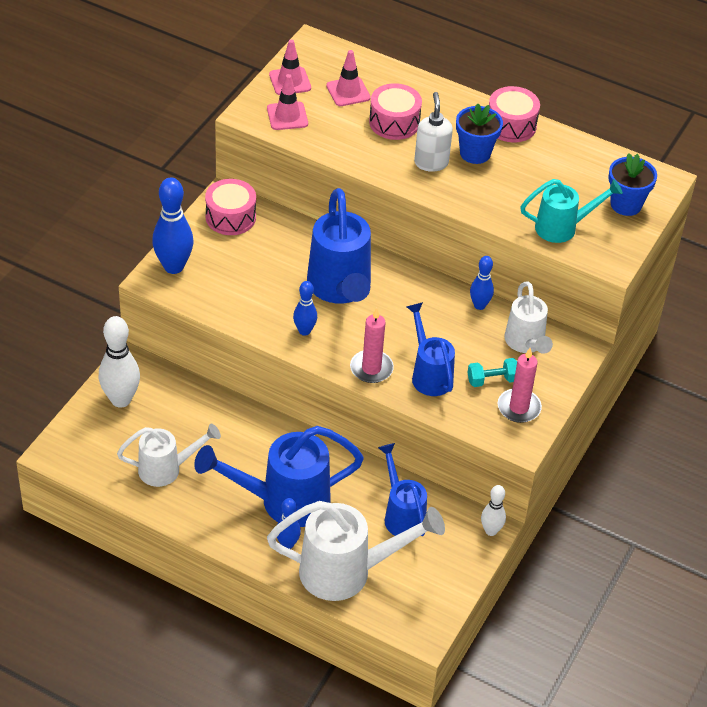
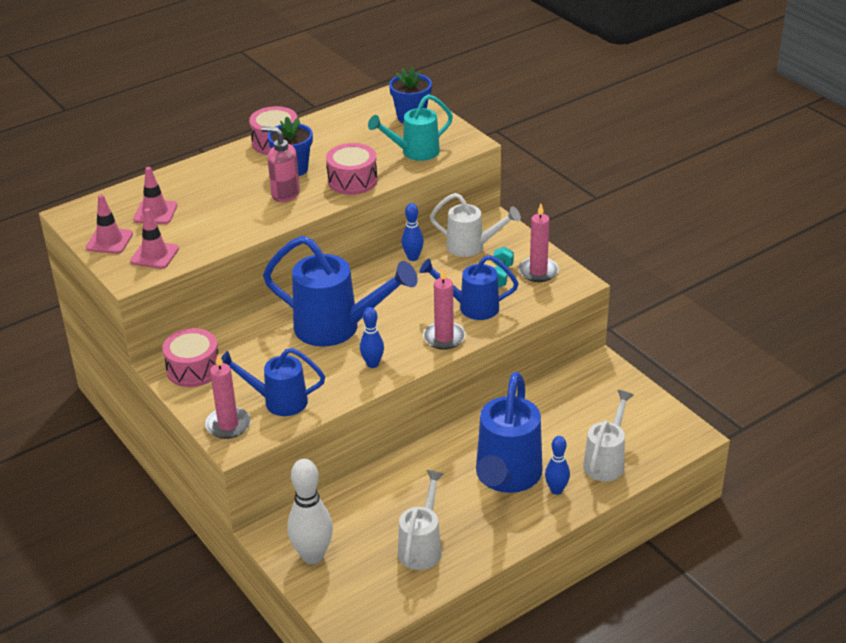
camera: 60 degrees left, 10 degrees down
(173, 266) = (228, 425): blue bowling pin -> pink candle
(348, 572) = (606, 461): white watering can -> white watering can, size x0.62
(394, 122) = (218, 199): pink drum -> pink drum (352, 181)
(401, 514) = (560, 409): blue watering can -> blue watering can (277, 401)
(431, 163) = (285, 194): white soap dispenser -> pink soap dispenser
(491, 531) = (605, 364): white bowling pin -> none
(563, 227) = (414, 152): turquoise watering can -> turquoise watering can turned 135 degrees counterclockwise

